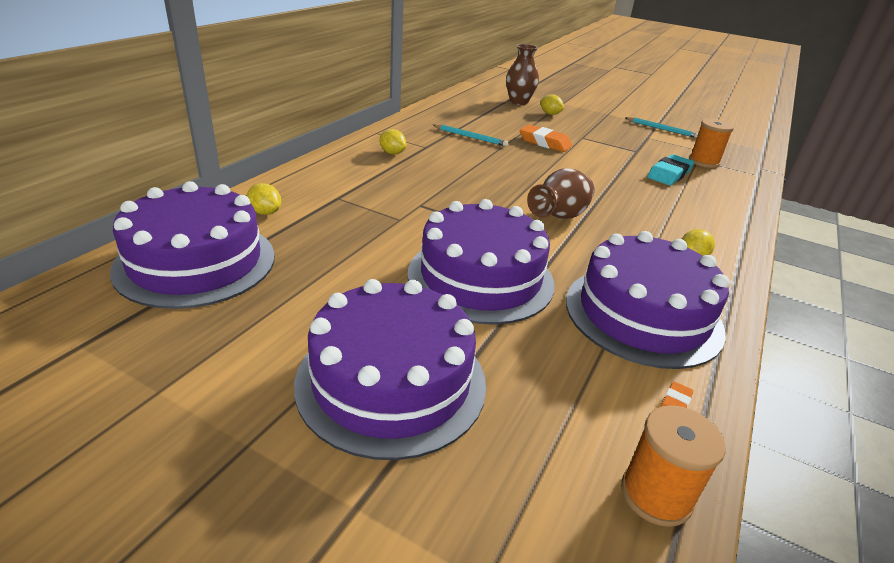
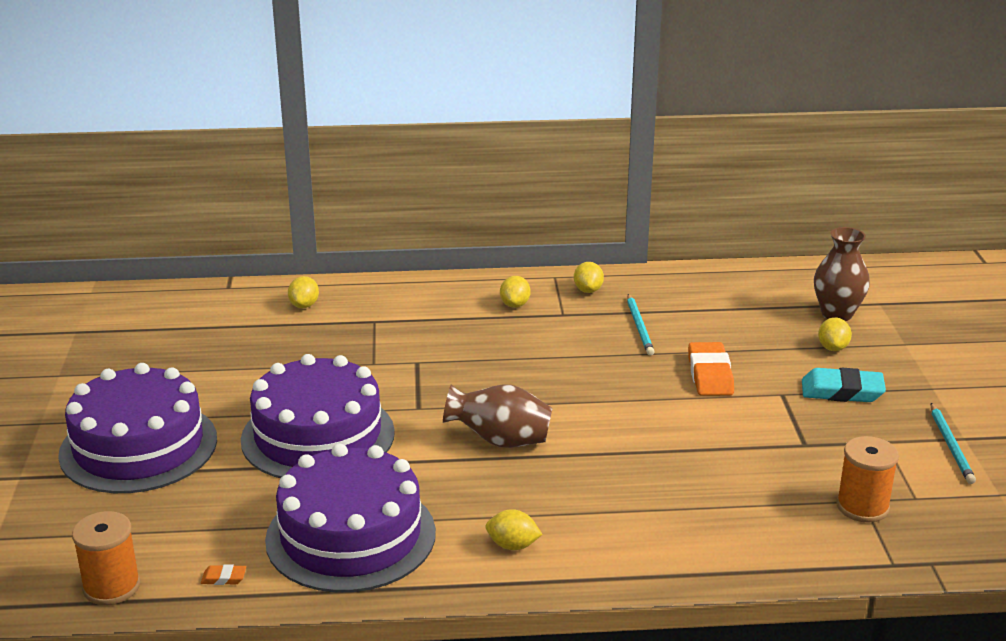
camera: 60 degrees right, 5 degrees down
(196, 262) = (200, 317): purple cake -> none
(408, 132) = (588, 290): none -> yellow lemon
(669, 174) = (757, 486): turquoise eraser -> turquoise eraser (842, 391)

